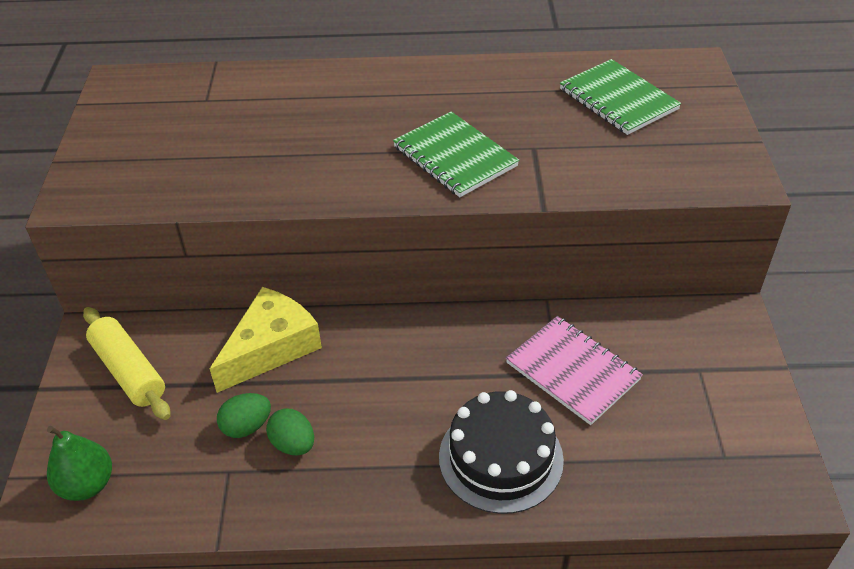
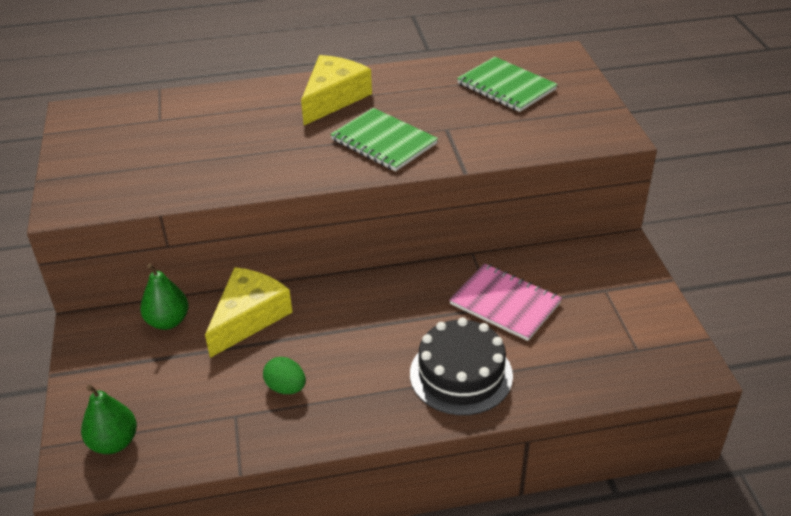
camera: 10 degrees left, 5 degrees down
(129, 371) = (128, 351): yellow rolling pin -> none
(181, 340) = (168, 321): none -> green pear
(247, 426) = (242, 380): green egg -> none
(409, 93) = (333, 98): none -> yellow cheese

